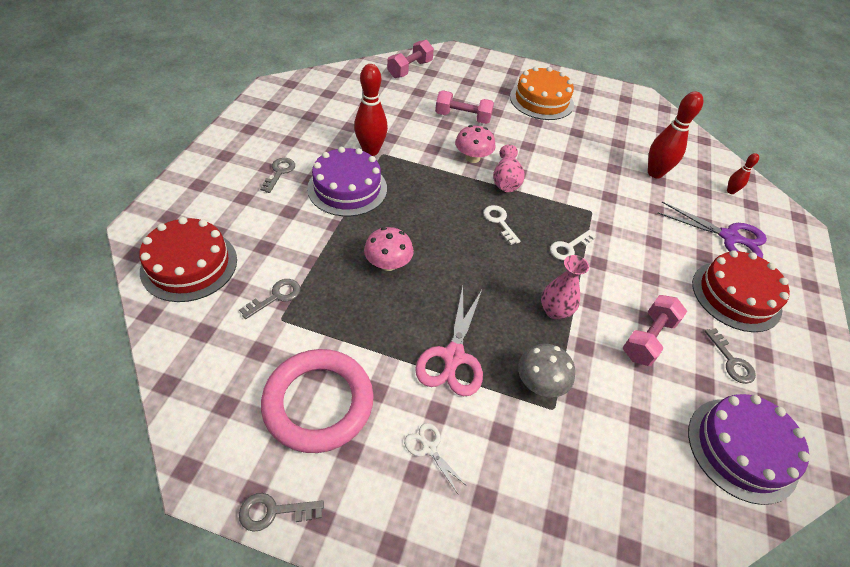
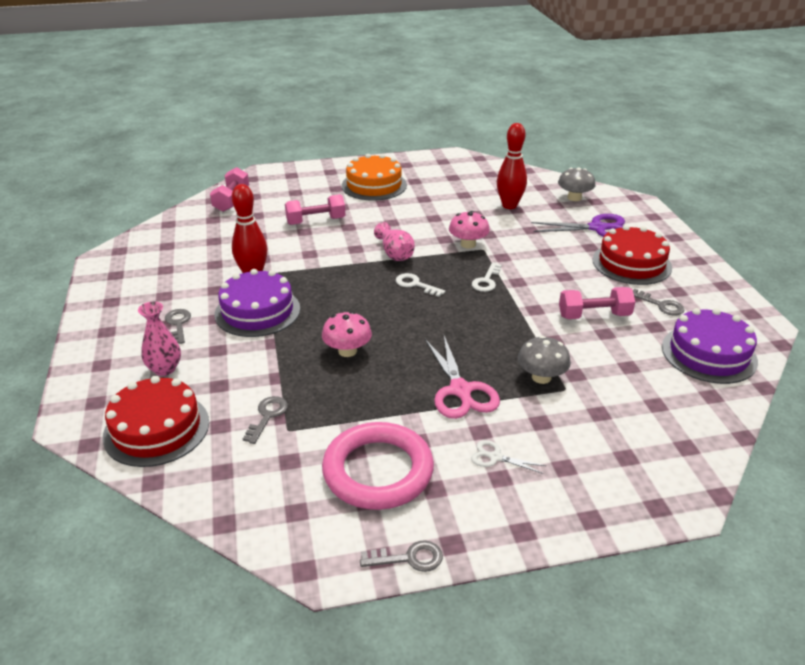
camera: 25 degrees left, 15 degrees down
(273, 511) = (409, 558): grey key -> grey key turned 150 degrees counterclockwise
(472, 158) = (351, 247): pink mushroom -> pink mushroom (468, 244)
(555, 311) = (512, 327): pink vase -> pink vase (165, 369)
(648, 338) = (594, 315): pink dumbbell -> pink dumbbell turned 75 degrees clockwise
(730, 191) = (574, 198): red bowling pin -> grey mushroom

